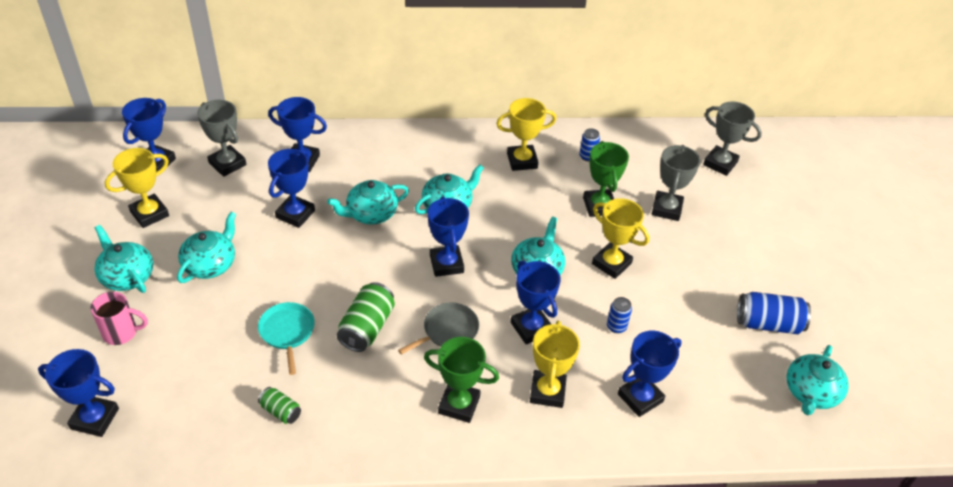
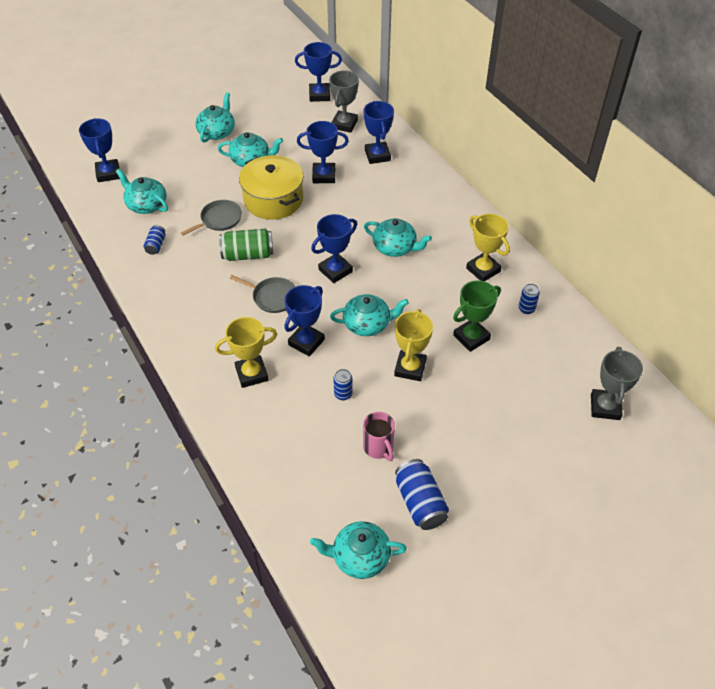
camera: 65 degrees right, 5 degrees up
(121, 333) = (173, 152): pink mug -> pink mug (378, 447)
(149, 214) = (273, 115): yellow trophy -> none
(280, 411) = (156, 245): green can -> blue can
(287, 332) = (219, 219): turquoise pan -> grey pan
(296, 271) = (273, 200): none -> yellow pot
(371, 214) = (354, 211): turquoise teapot -> turquoise teapot (146, 205)
(459, 405) = (211, 329): green trophy -> none
(640, 398) = (280, 433): blue trophy -> none
(666, 209) = (507, 385): grey trophy -> none

